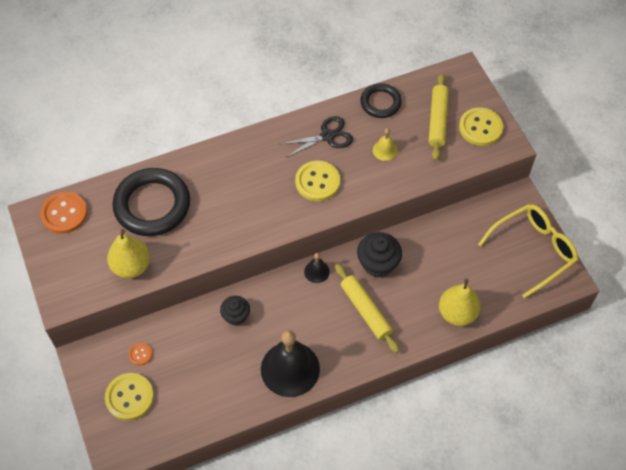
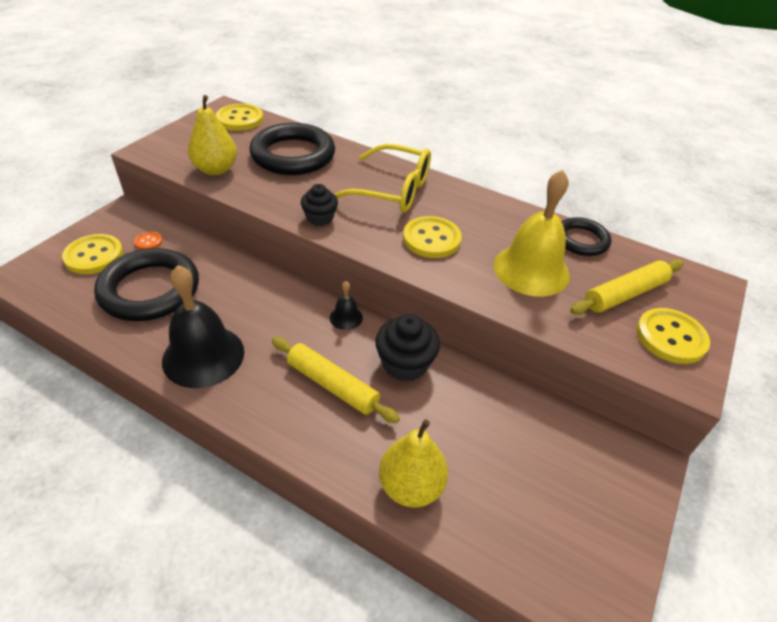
camera: 50 degrees right, 15 degrees down
(64, 213) = (240, 119): orange button -> yellow button
(199, 374) = (150, 290): none -> black ring
(236, 316) = (240, 283): black cupcake -> black cupcake (320, 218)
(327, 136) = (492, 222): black scissors -> none
(366, 311) = (332, 385): yellow rolling pin -> yellow rolling pin turned 75 degrees counterclockwise
(385, 150) = (531, 270): yellow bell -> yellow bell, size x2.21
(533, 250) = (595, 529): yellow glasses -> yellow glasses (392, 190)

